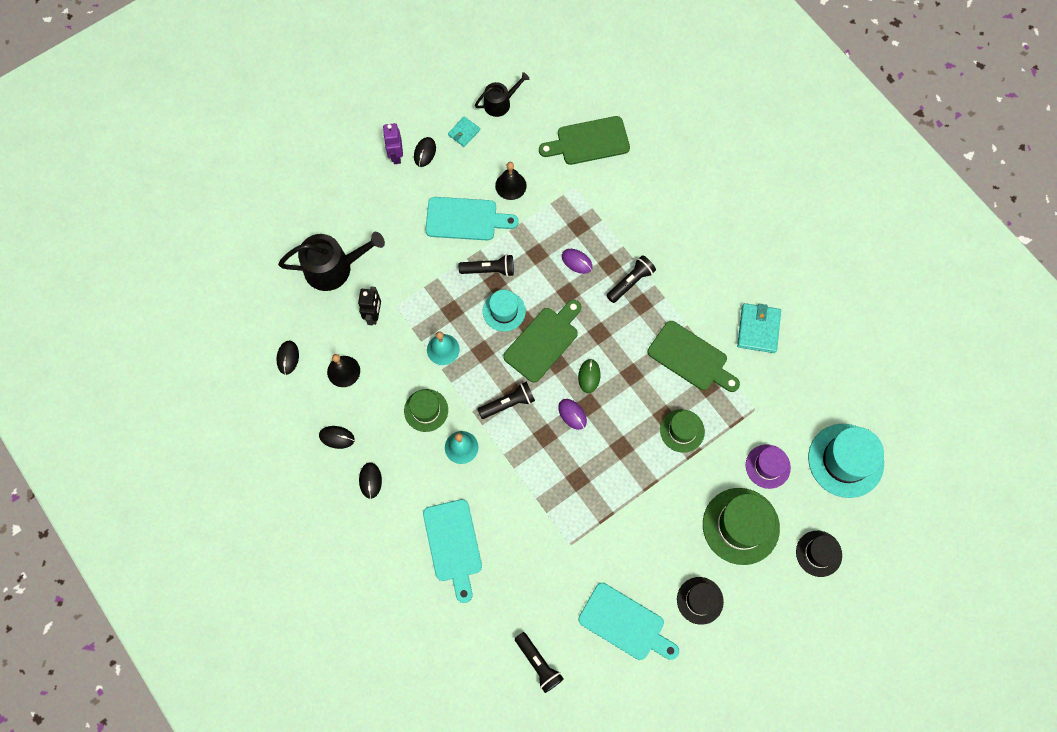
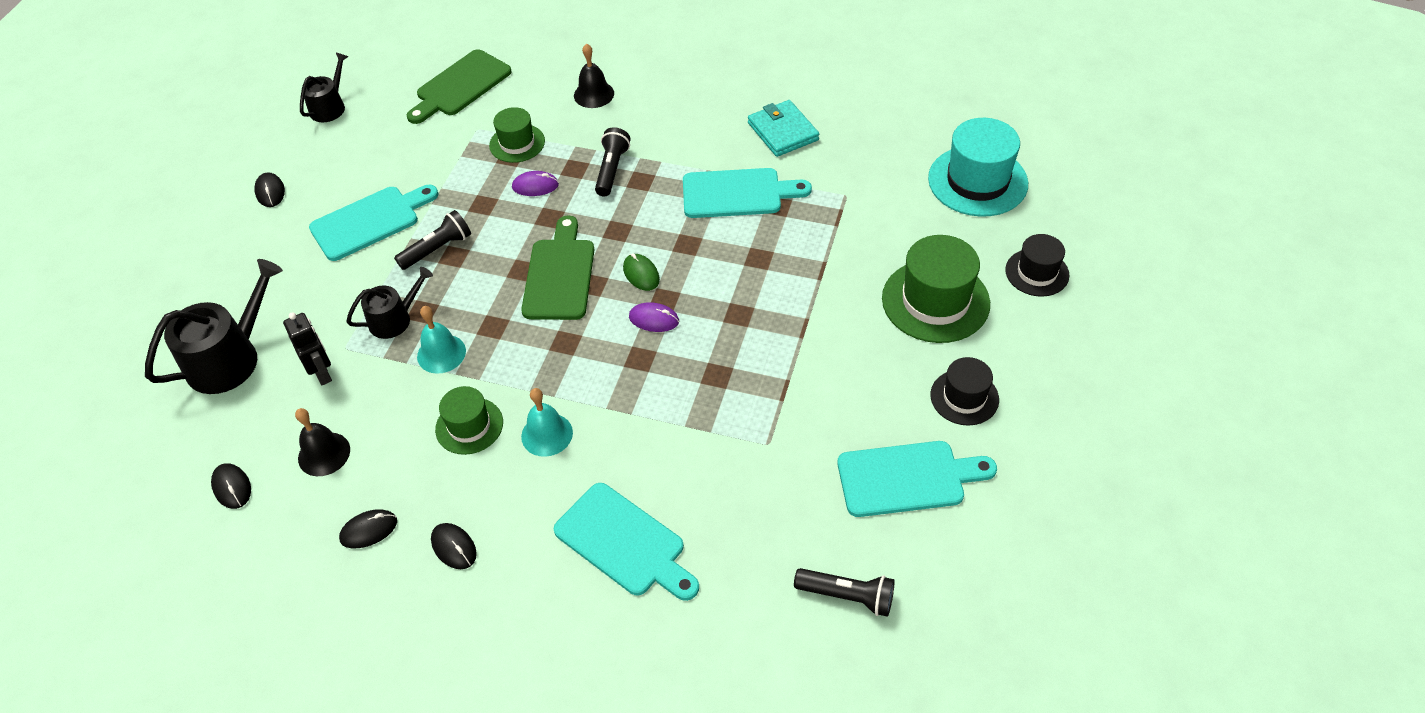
camera: 35 degrees left, 20 degrees down
(396, 155) = (235, 213): purple robot -> none
(434, 305) = (395, 319): none -> black watering can
(464, 132) = (306, 151): turquoise wallet -> none
(504, 311) = (487, 275): turquoise hat -> none
(508, 403) = (568, 356): black flashlight -> none
(510, 185) = (401, 165): black bell -> black bell (594, 94)
(682, 430) = (789, 258): green hat -> green hat (517, 143)
(691, 358) = (738, 193): green cutting board -> turquoise cutting board
(767, 466) = (908, 233): purple hat -> none

